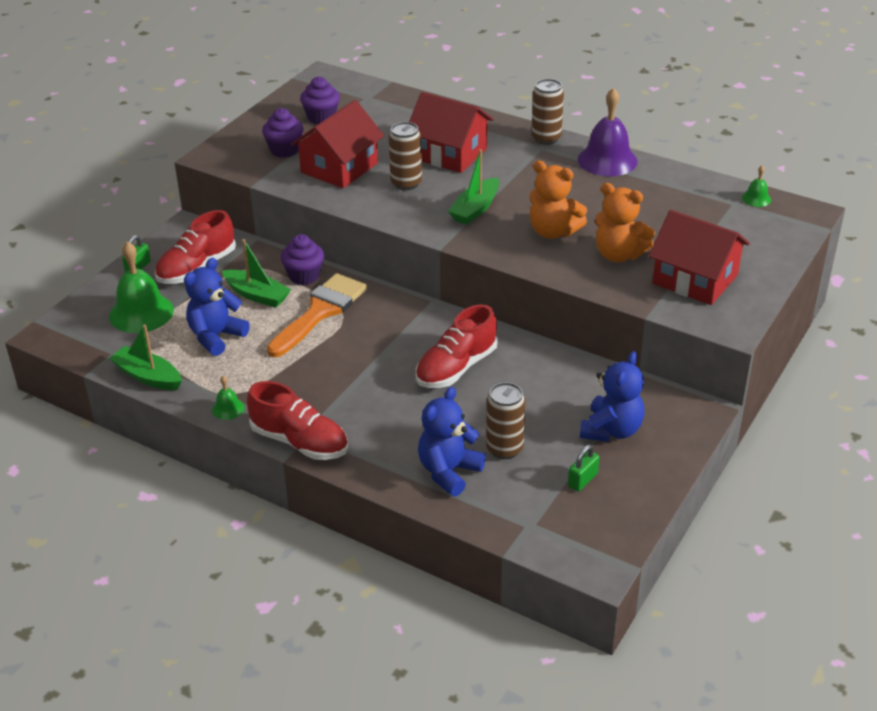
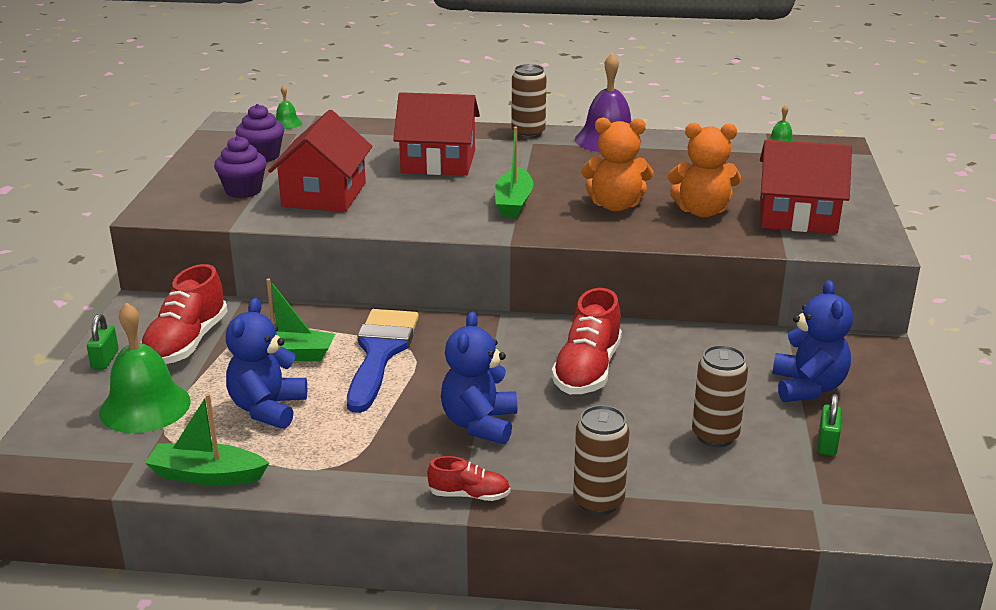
camera: 25 degrees left, 10 degrees down
(228, 408) = (345, 483): green bell -> green bell (287, 123)
(300, 442) = (469, 495): red shoe -> red shoe, size x0.53
(304, 276) = (331, 322): purple cupcake -> none
(320, 312) = (380, 353): orange brush -> blue brush
(406, 183) = (414, 194): brown can -> brown can (598, 501)
(449, 472) = (676, 477): blue teddy bear -> blue teddy bear (479, 424)

